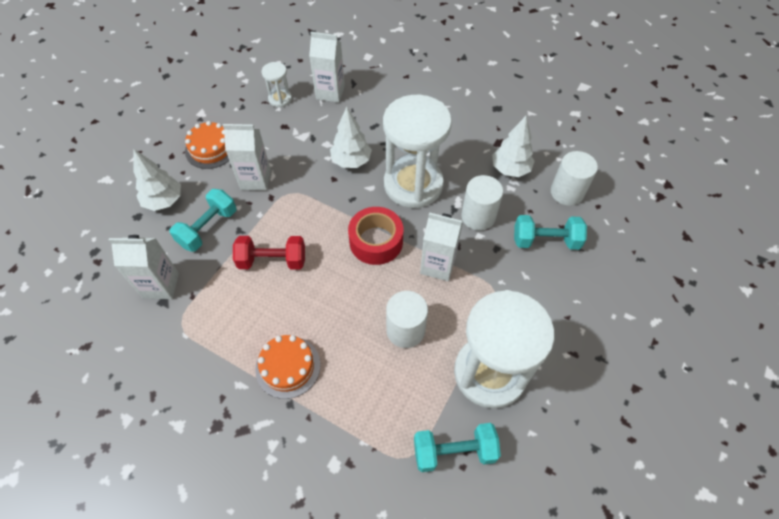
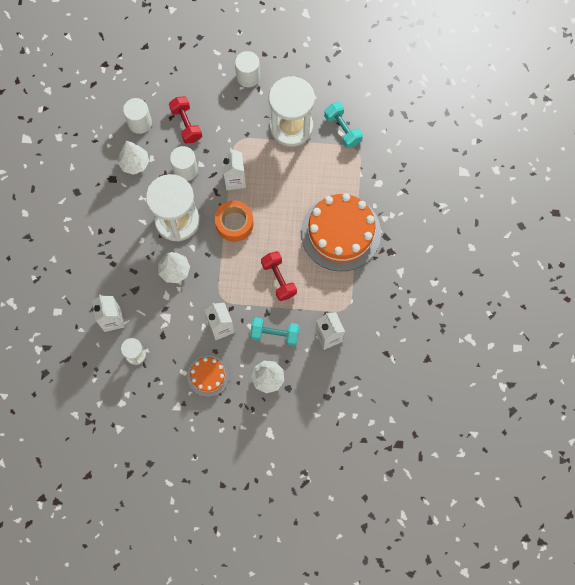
camera: 115 degrees left, 15 degrees up
(288, 367) = (340, 233): orange cake -> orange cake, size x1.99
(376, 241) = (234, 223): red tape -> orange tape
(405, 330) = (287, 180): white cylinder -> white cylinder (248, 77)
(545, 241) = (186, 124): turquoise dumbbell -> red dumbbell

